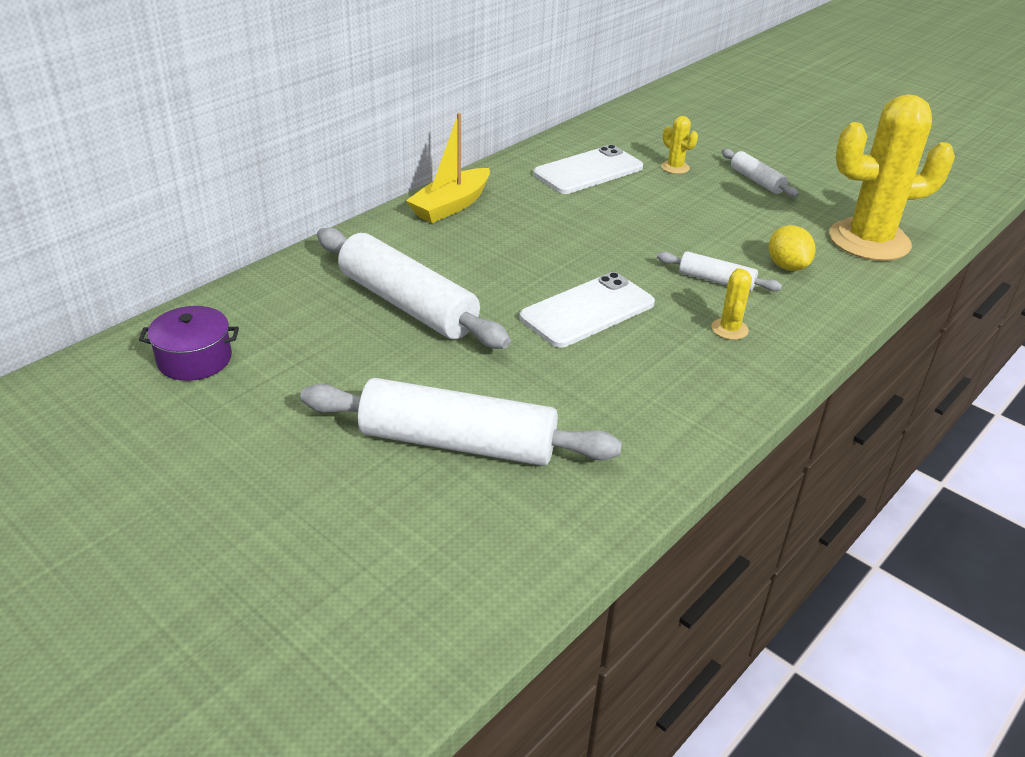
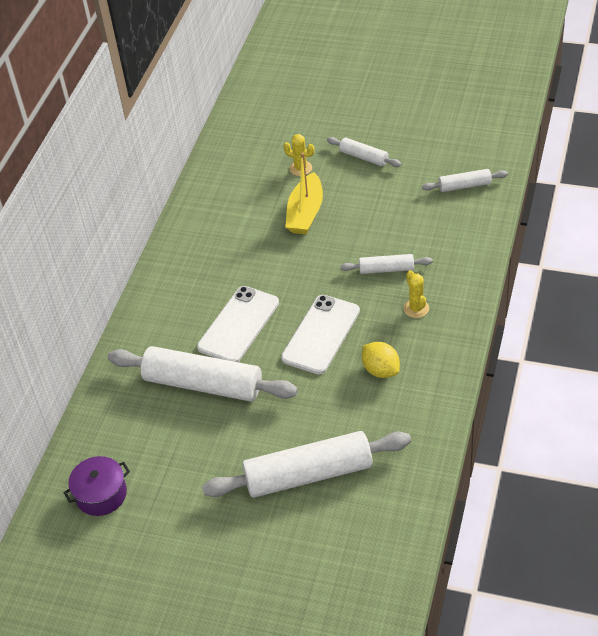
camera: 20 degrees left, 10 degrees up
(451, 206) = (168, 280): yellow boat -> yellow boat (305, 213)
(588, 171) = (242, 200): white phone -> white phone (238, 325)
(787, 266) = (424, 235): yellow lemon -> yellow lemon (381, 370)
(869, 241) = (464, 186): yellow cactus -> white rolling pin

